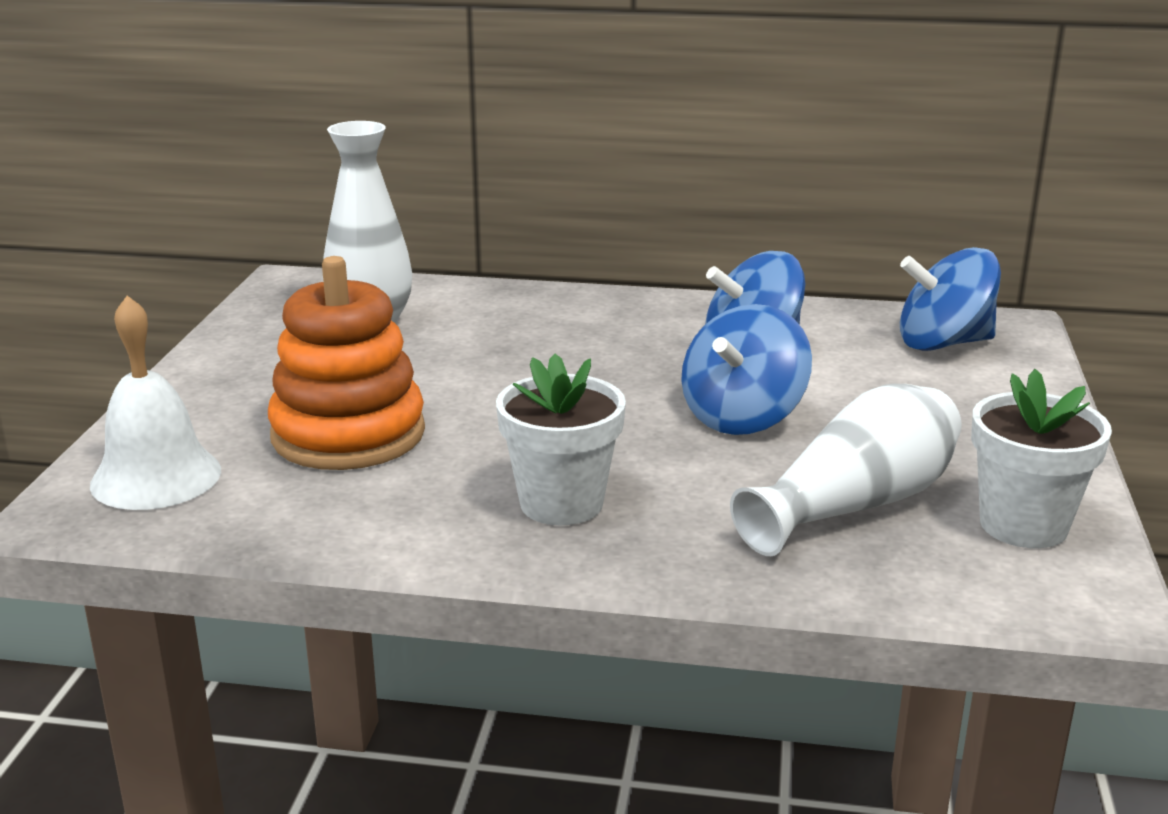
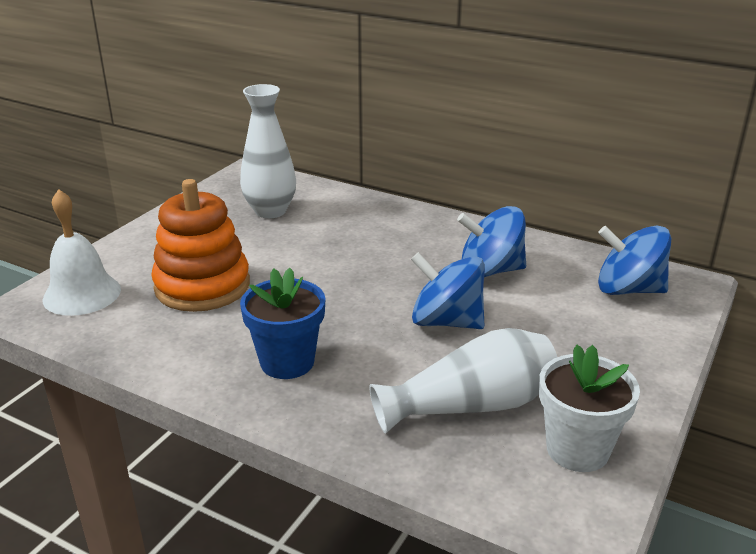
camera: 20 degrees right, 5 degrees up
(561, 503) = (287, 362): white flower pot -> blue flower pot
(743, 417) = (446, 322): blue spinning top -> blue spinning top turned 60 degrees clockwise

